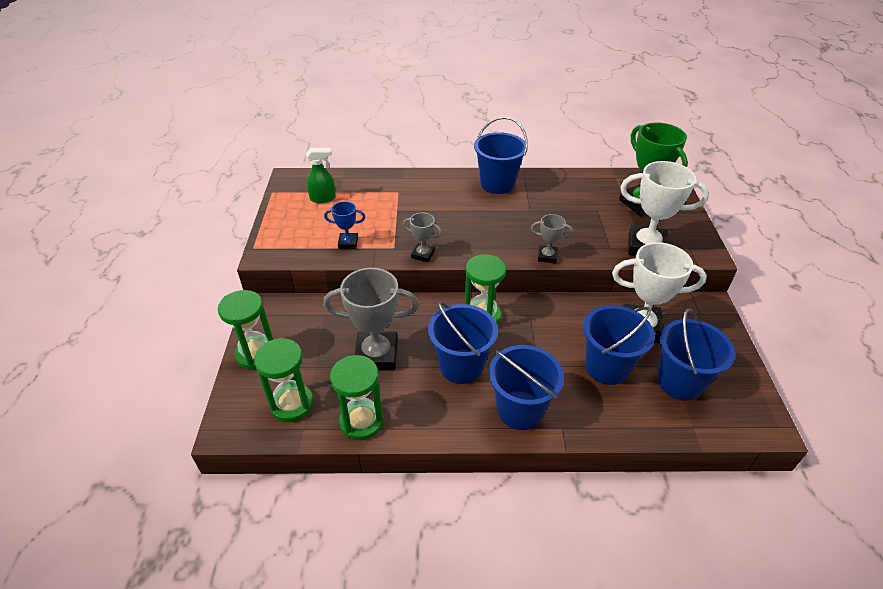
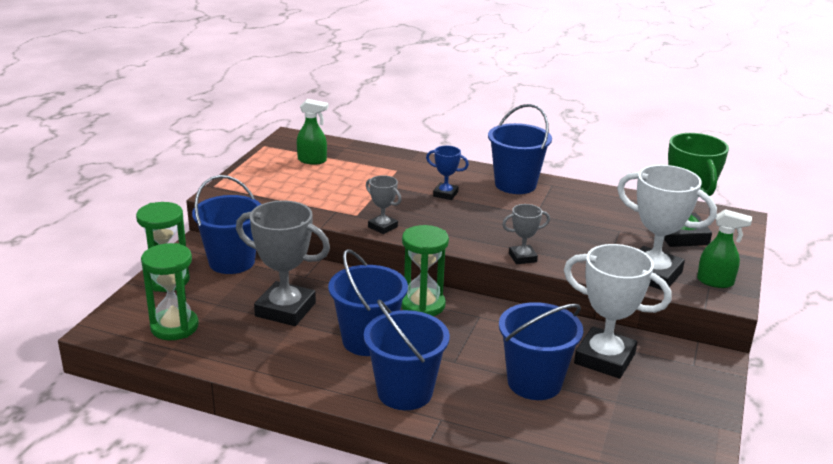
camera: 20 degrees right, 15 degrees down
(348, 243) = (311, 201): blue trophy -> blue trophy (445, 194)
(361, 421) = (232, 358): green hourglass -> none
(547, 256) = (522, 257): grey trophy -> grey trophy turned 45 degrees counterclockwise
(679, 382) = (614, 418): blue bucket -> blue bucket (231, 262)
(691, 241) = (715, 282): none -> green spray bottle

